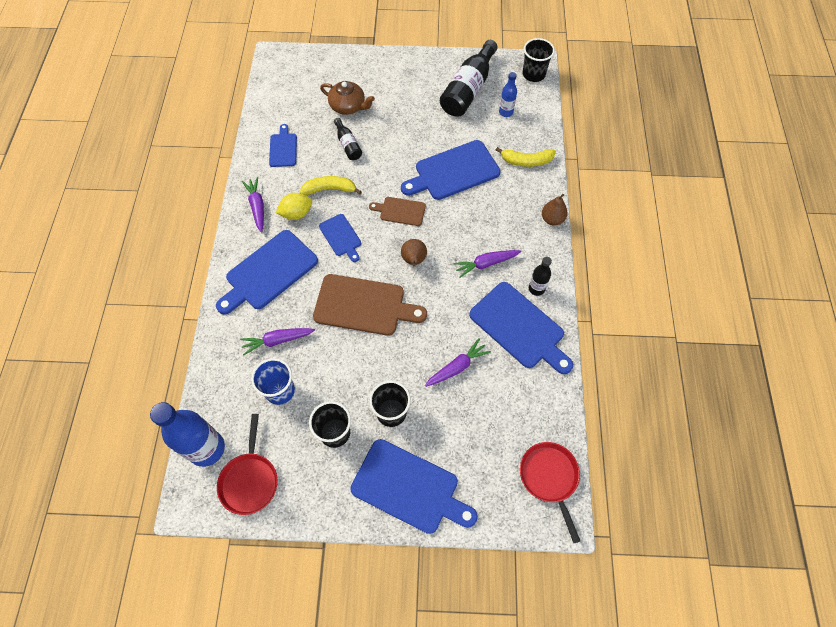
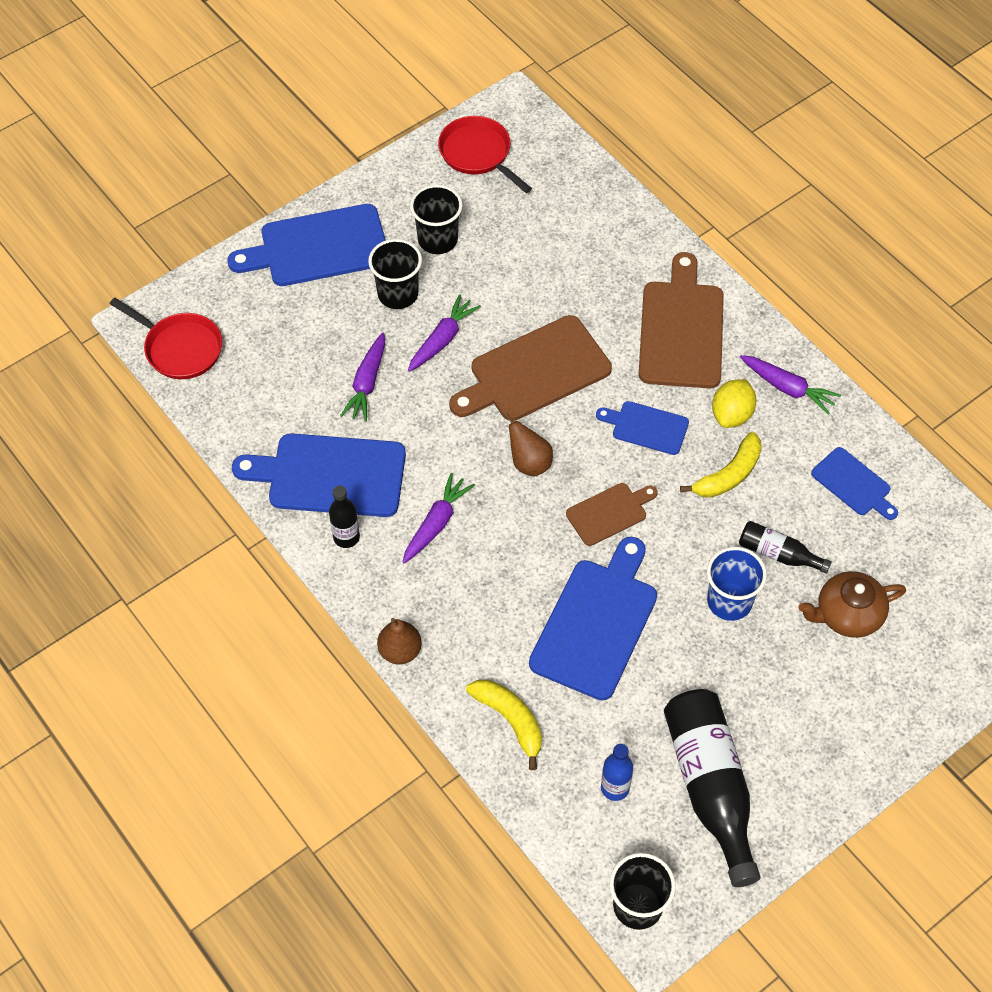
camera: 140 degrees right, 5 degrees down
(207, 448) = (547, 148): blue bottle -> none
(269, 272) = (681, 329): blue cutting board -> brown cutting board
(277, 341) = (589, 273): purple carrot -> purple carrot (442, 339)
(280, 390) = (533, 235): blue cup -> blue cup (729, 601)
(526, 161) = (510, 720): yellow banana -> yellow banana turned 90 degrees clockwise

